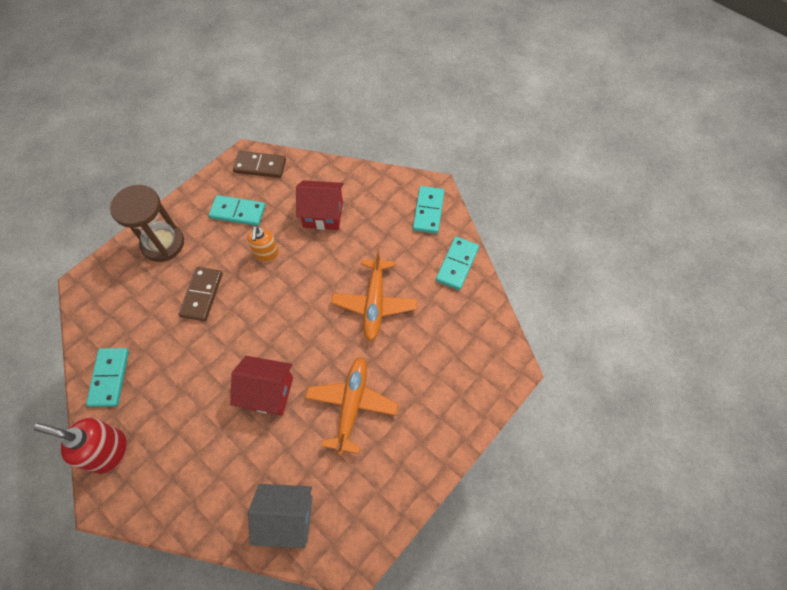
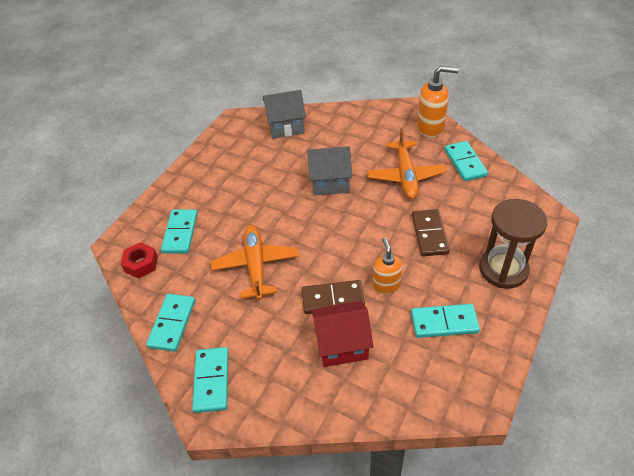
camera: 170 degrees right, 15 degrees down
(109, 451) = (430, 128): red soap dispenser -> orange soap dispenser
(260, 166) = (452, 391): brown domino -> brown domino (333, 299)
(268, 392) = (330, 182): red house -> grey house
(352, 405) = (257, 189): orange plane -> orange plane (406, 176)
(445, 364) = (180, 233): none -> turquoise domino
(486, 334) = (141, 264): none -> red nut

